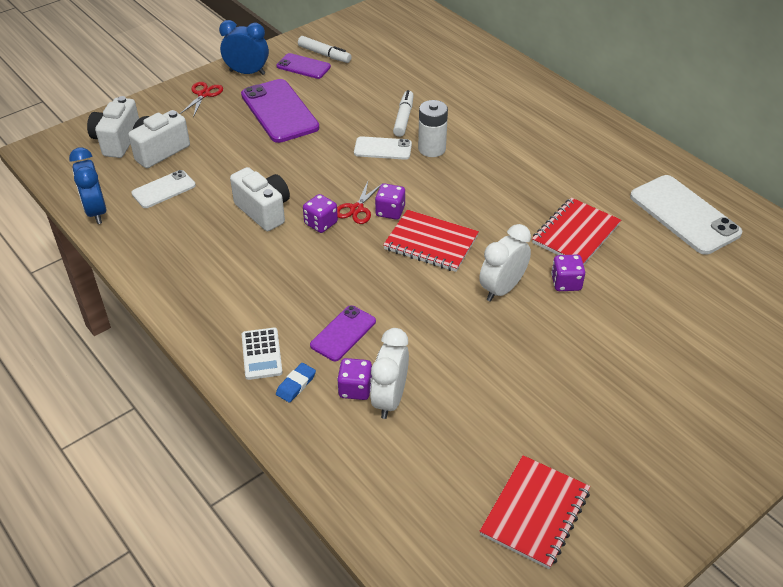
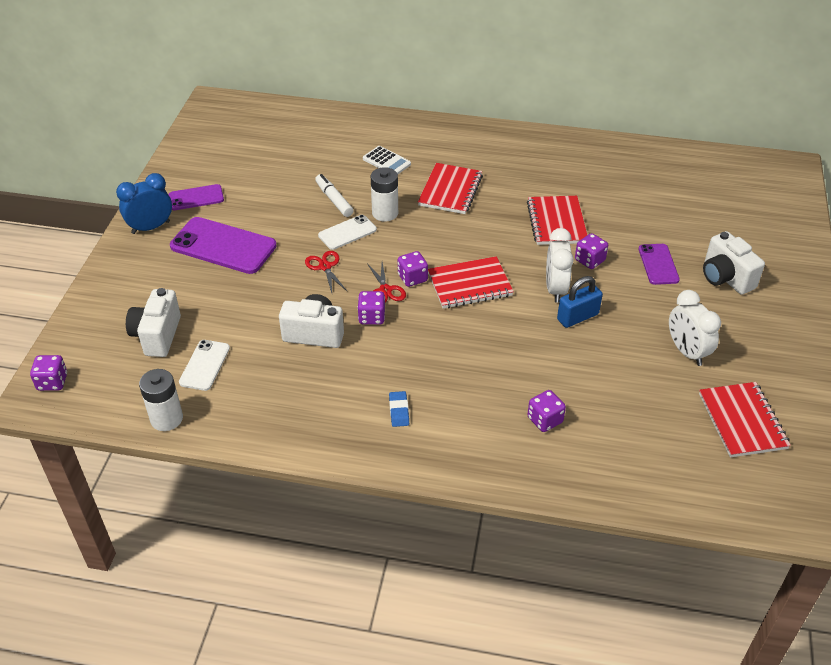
camera: 40 degrees left, 0 degrees up
(62, 145) = (52, 382): none -> purple dice
(96, 211) = (166, 419): blue clock -> white battery
(117, 141) = (104, 349): white camera -> white camera (725, 278)
(204, 94) = (134, 266): red scissors -> red scissors (325, 267)
(261, 354) = (450, 440): white calculator -> white calculator (386, 161)
(296, 384) = (502, 445): blue eraser -> blue eraser (399, 411)
(324, 55) = (202, 179): white marker -> none
(343, 333) = (489, 387): purple phone -> purple phone (658, 264)
(389, 399) = (575, 411): white clock -> white clock (686, 352)
(492, 324) = (577, 317): none -> blue padlock
(510, 158) = (450, 190): none -> red notebook
(684, 215) = (606, 171): white phone -> none

